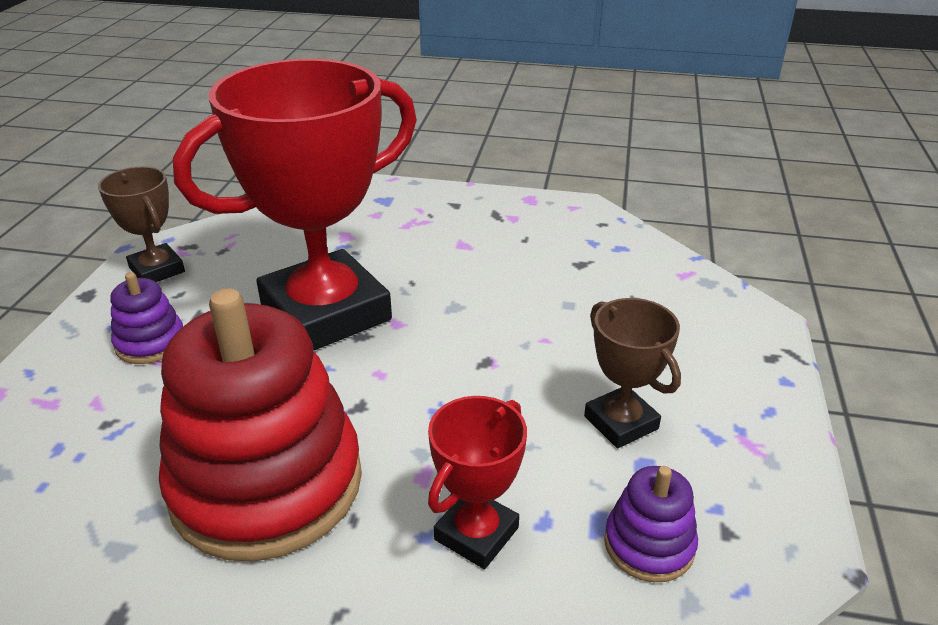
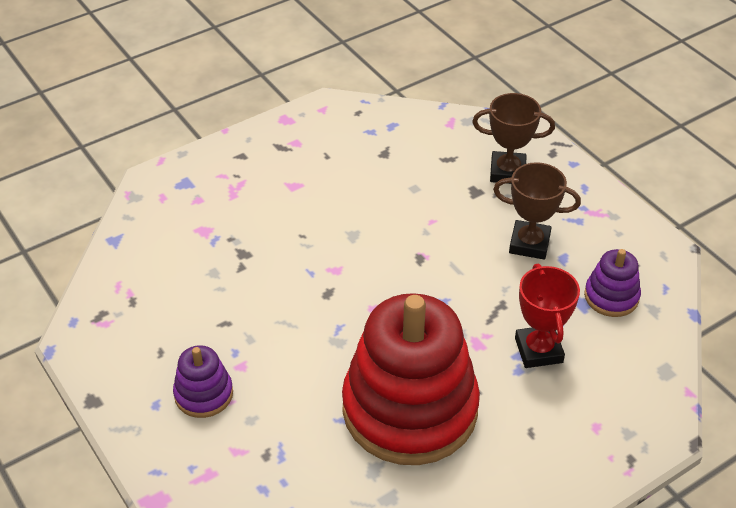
camera: 45 degrees left, 10 degrees up
(157, 270) = (111, 348): brown trophy -> brown trophy (507, 172)
(325, 313) = (282, 294): red trophy -> none

